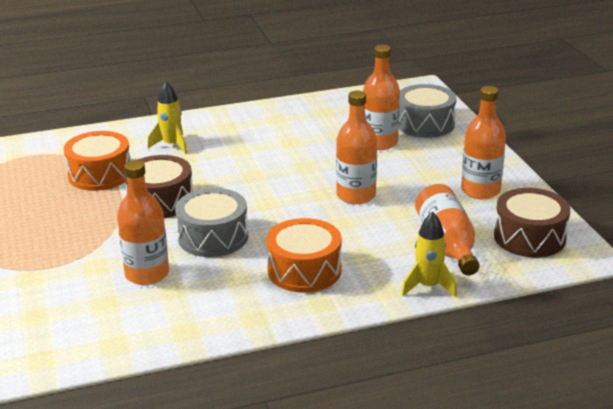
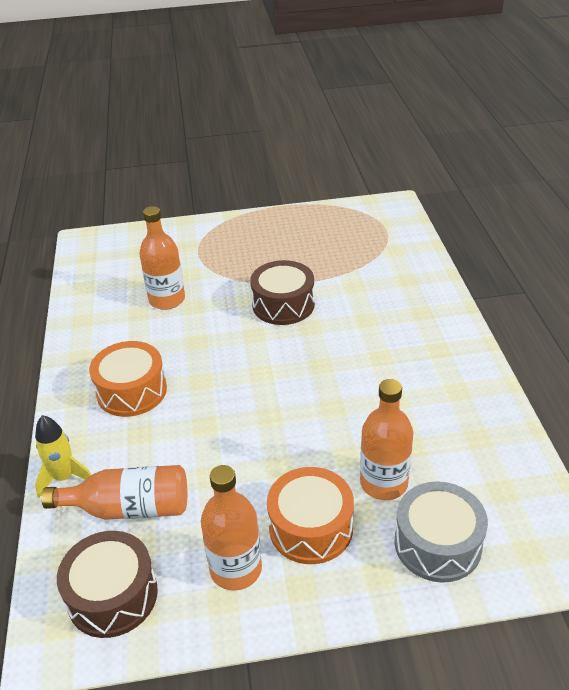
camera: 100 degrees right, 10 degrees up
(100, 174) = (341, 269): orange drum -> orange drum (311, 527)
(172, 145) = (395, 310): yellow rocket -> none
(213, 237) = (209, 336): grey drum -> none
(356, 195) = (256, 443): orange bottle -> none

